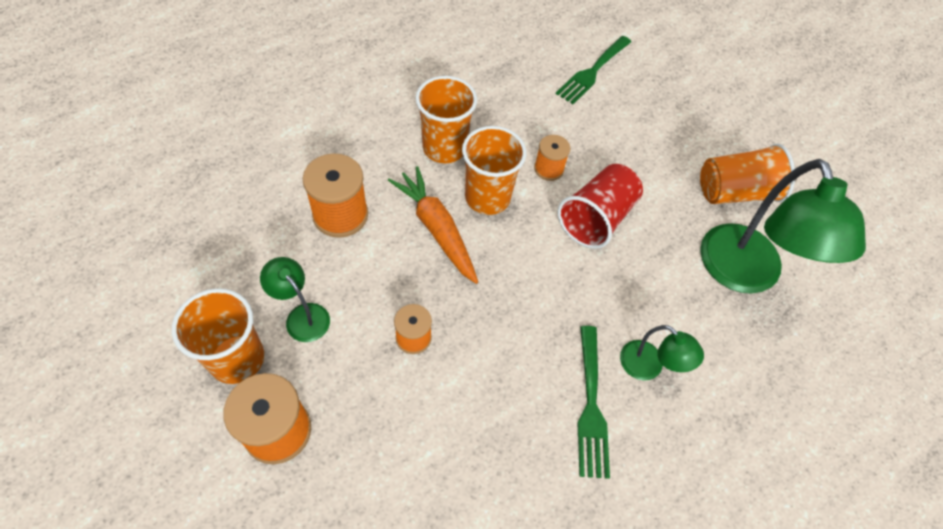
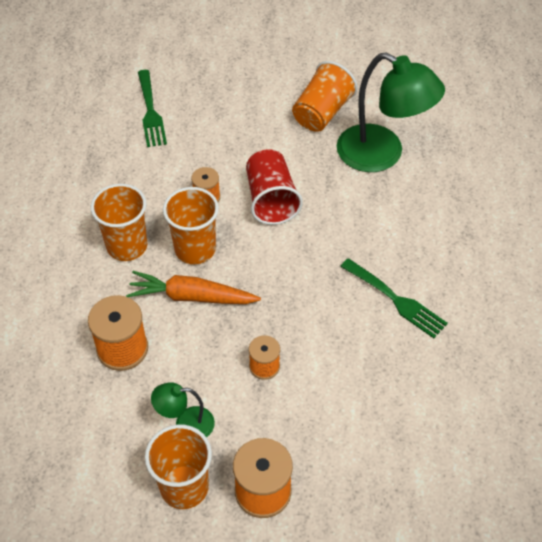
camera: 45 degrees left, 5 degrees down
(648, 367) = (397, 251): green lamp -> none

